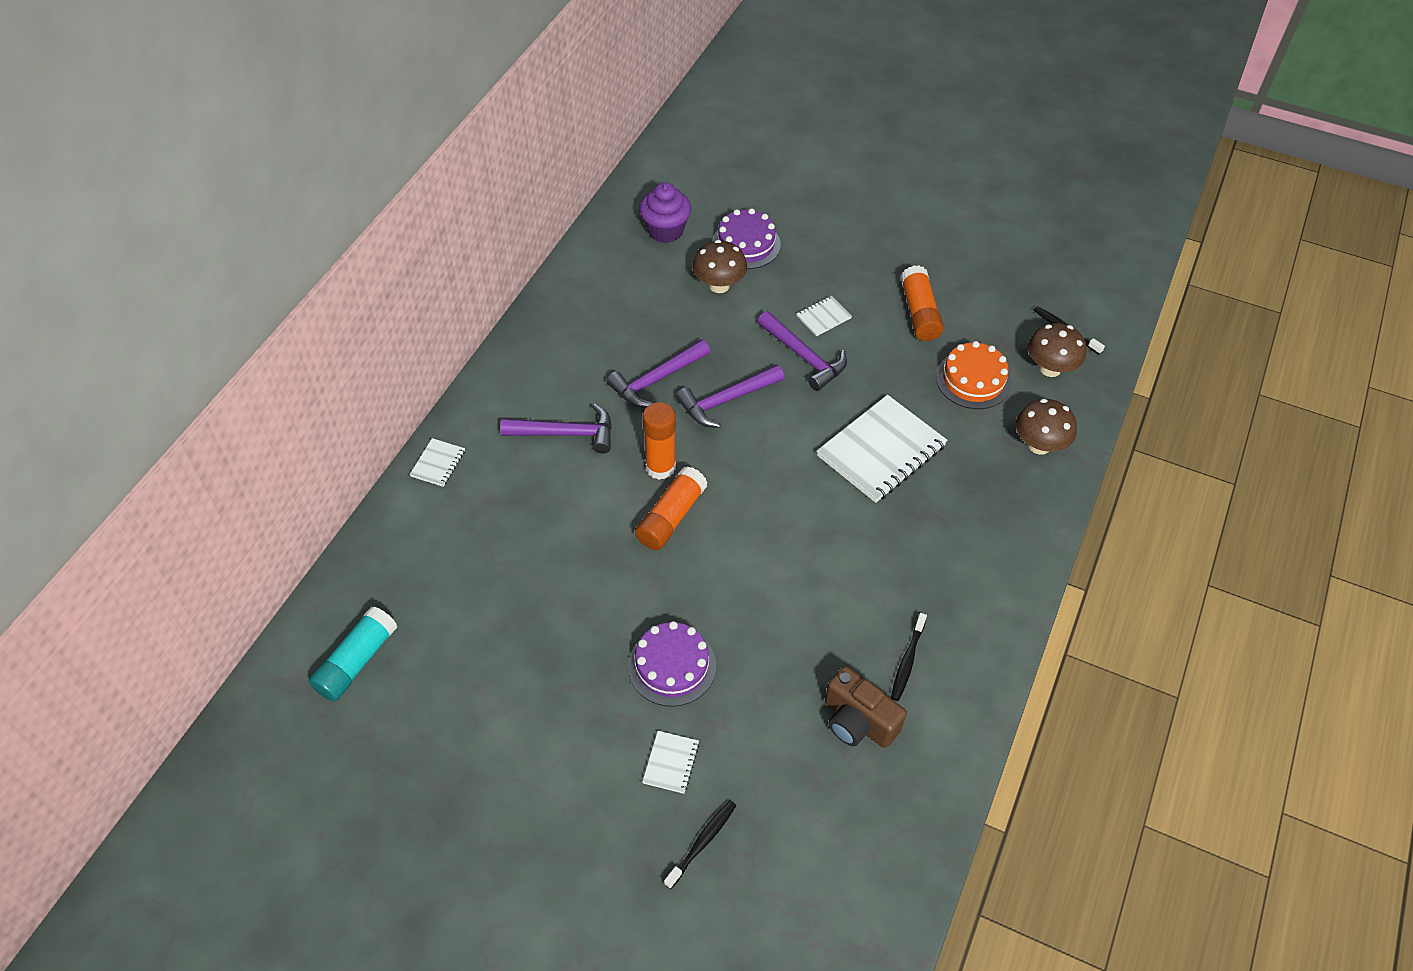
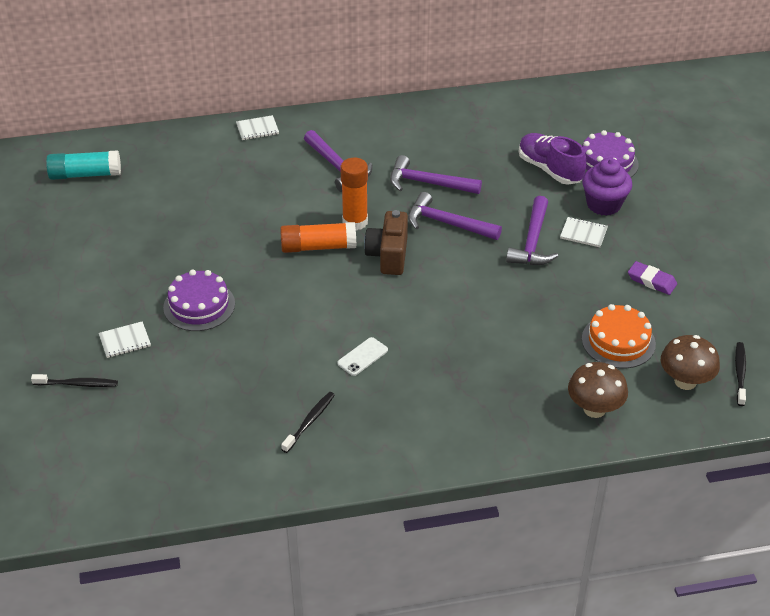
camera: 55 degrees right, 10 degrees down
(665, 230) = (569, 120): purple cupcake -> purple cupcake (603, 204)
(719, 285) = (549, 169): brown mushroom -> purple shoe
(853, 570) = (362, 357): none -> white phone
(858, 721) = (234, 418): brown camera -> brown camera (388, 255)
(881, 451) = (488, 322): white notebook -> none
(907, 661) = (309, 422): black toothbrush -> black toothbrush turned 135 degrees clockwise
(919, 313) = (651, 281): orange glue stick -> purple eraser

